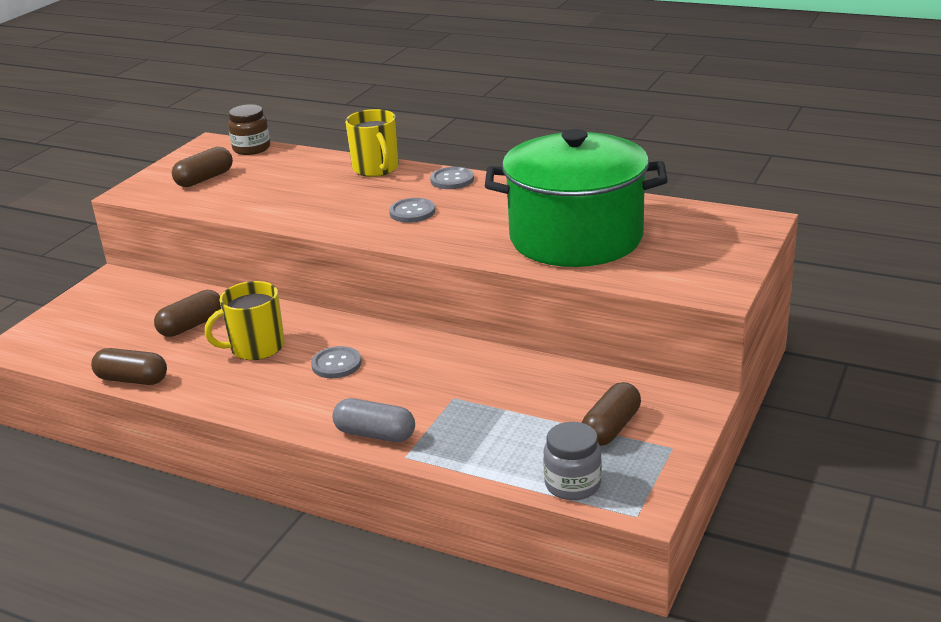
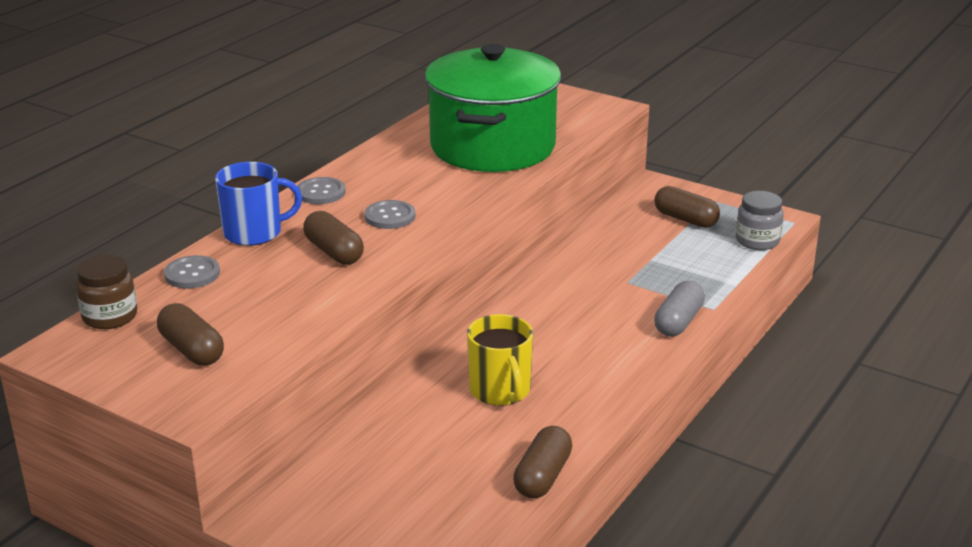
camera: 85 degrees left, 0 degrees up
(191, 325) = (430, 439): brown capsule -> brown capsule (334, 252)
(336, 364) = (551, 340): grey button -> grey button (192, 274)
(376, 168) = (254, 232): yellow mug -> blue mug

